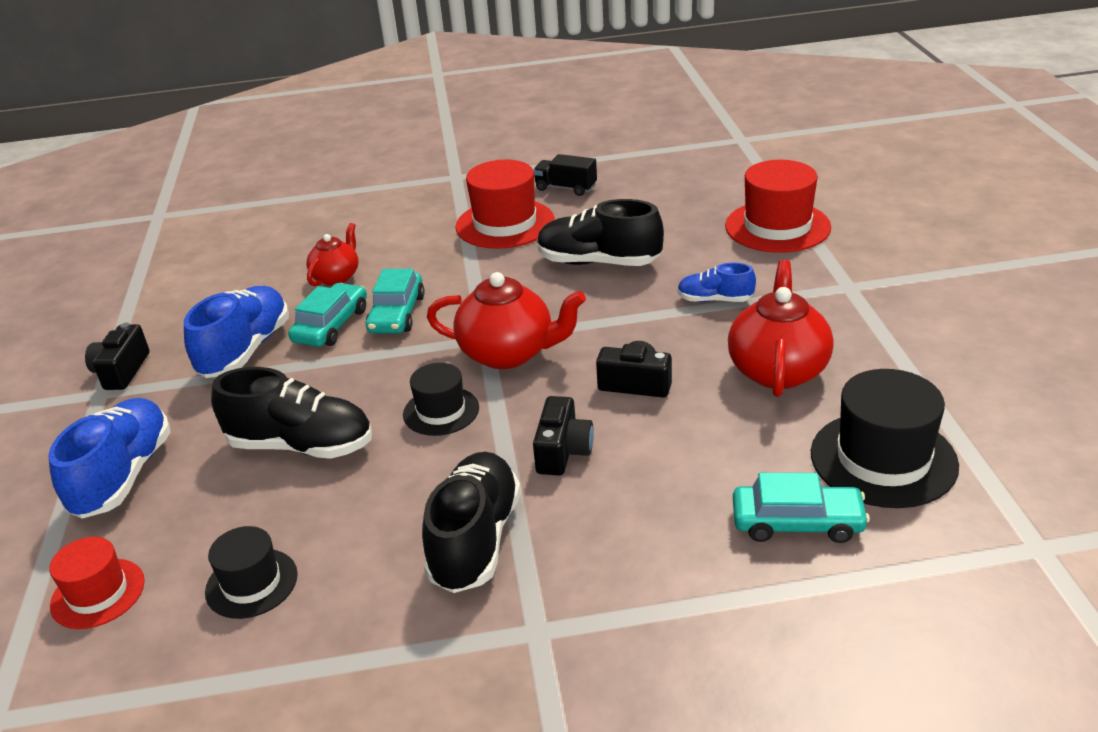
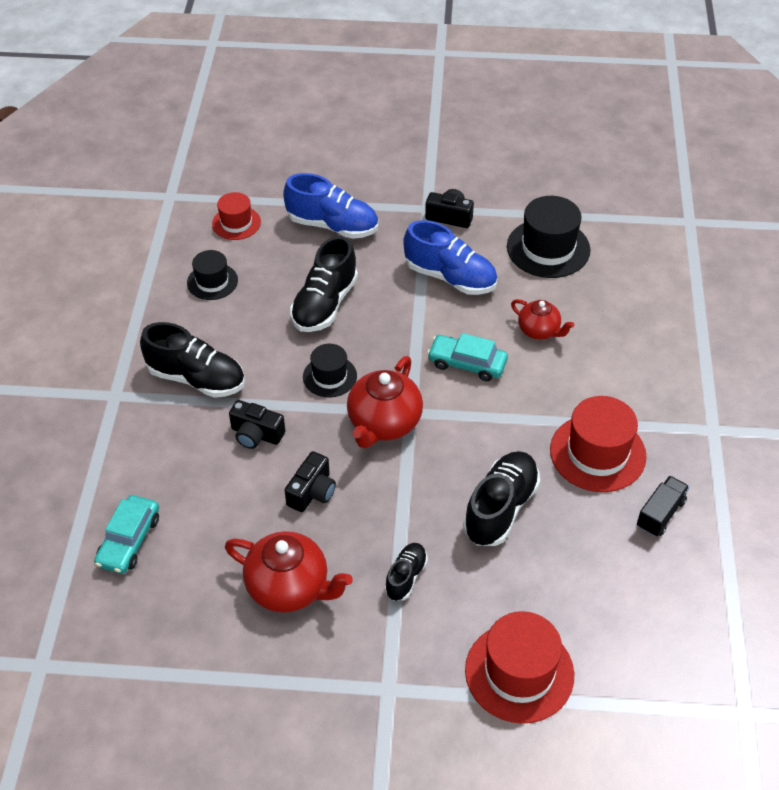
camera: 100 degrees right, 15 degrees up
(331, 325) = (465, 324): turquoise car -> none
(714, 300) = (406, 577): blue shoe -> black shoe
(883, 459) = (161, 614): black hat -> black hat (548, 248)

